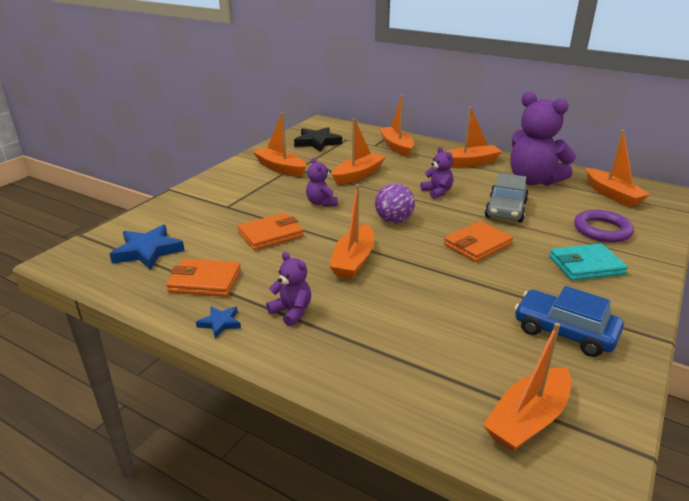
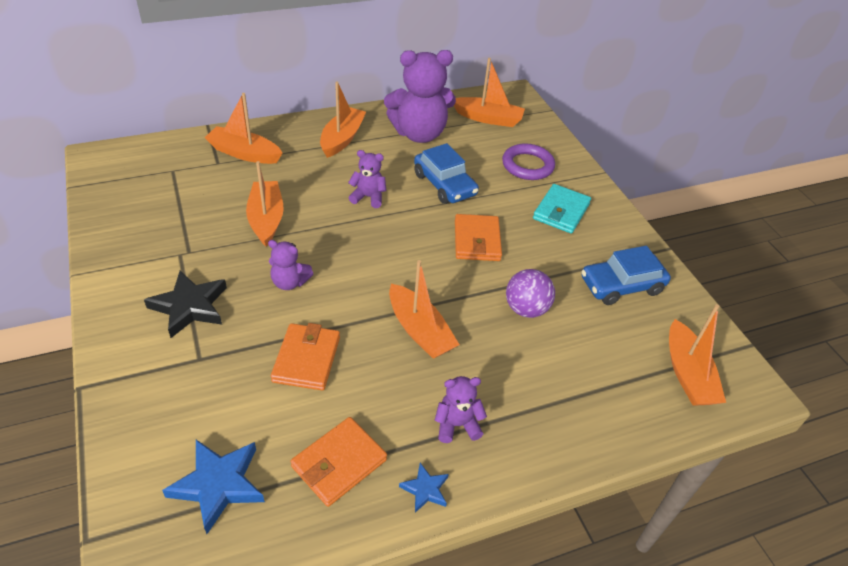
camera: 55 degrees left, 15 degrees up
(280, 168) = (167, 262): orange boat -> none
(317, 142) = (146, 195): black star -> black star (189, 307)
(393, 220) = (383, 259): purple ball -> purple ball (526, 309)
(506, 209) = (444, 184): grey car -> blue car

